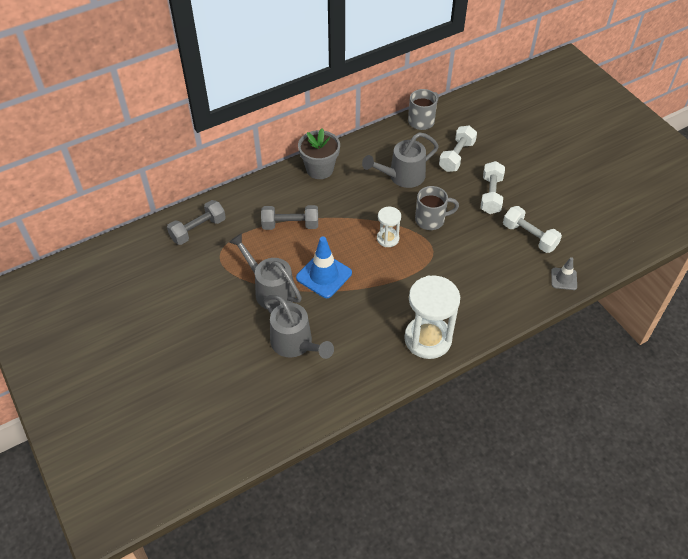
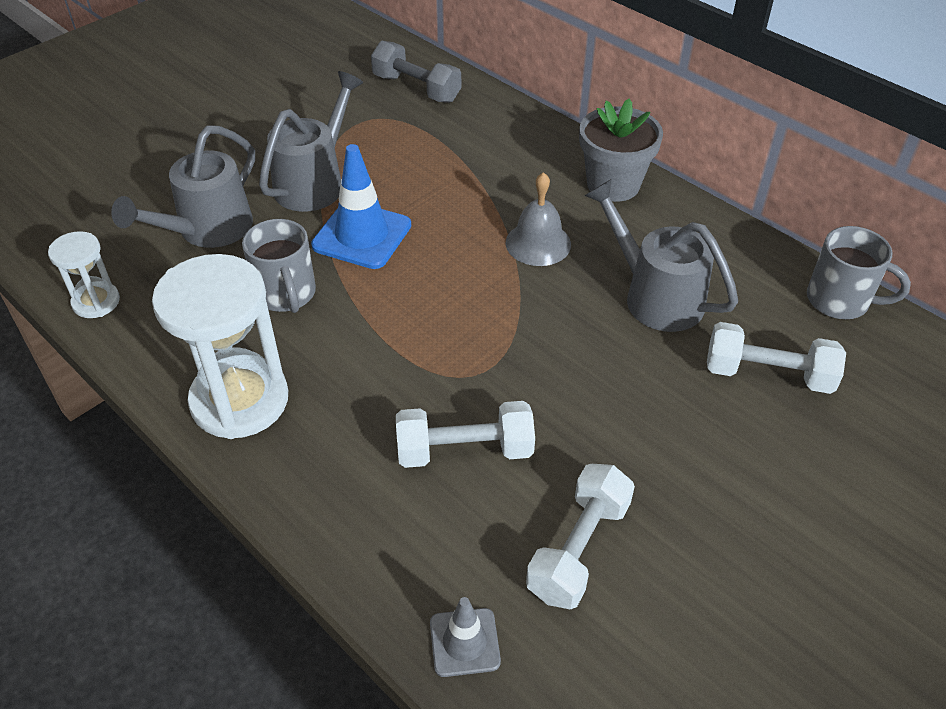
camera: 75 degrees right, 5 degrees down
(290, 225) = (463, 176): grey dumbbell -> none
(353, 207) = (538, 243): none -> grey bell
(387, 238) = (478, 302): white hourglass -> white hourglass (96, 302)
(431, 220) = (555, 359): grey mug -> grey mug (286, 294)
(491, 195) = (679, 454): white dumbbell -> white dumbbell (464, 450)

